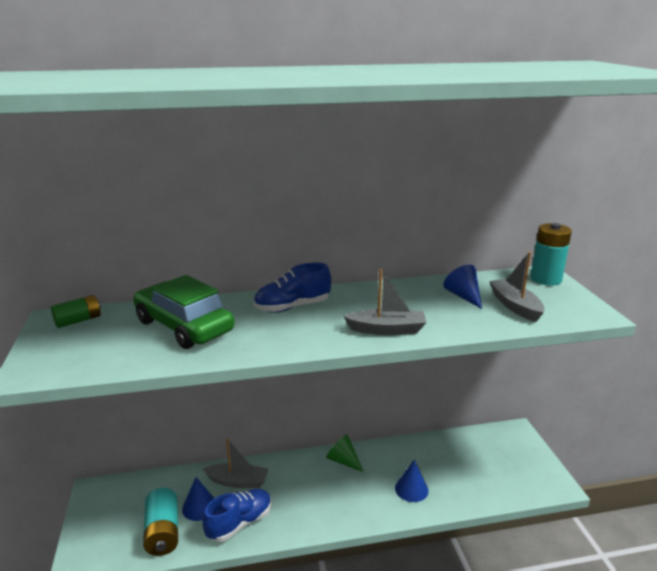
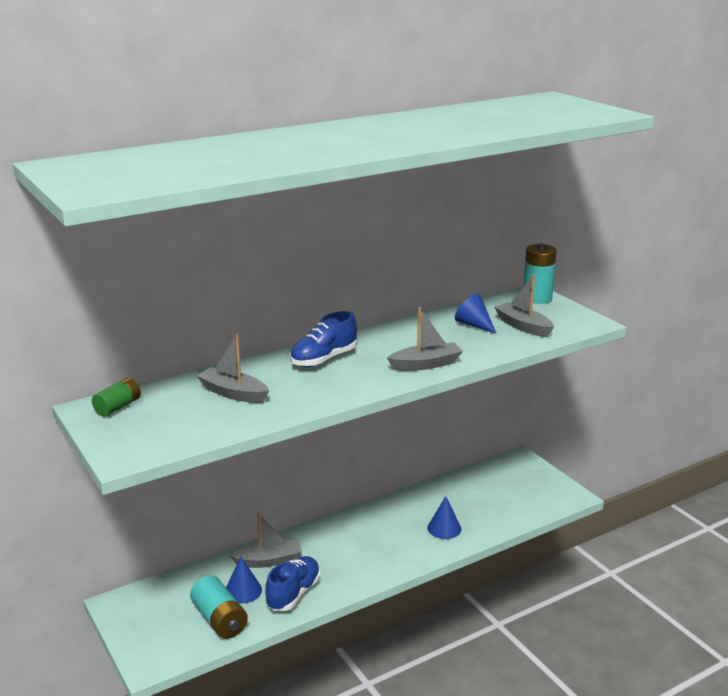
camera: 20 degrees left, 0 degrees up
(184, 326) = (233, 393): green car -> grey boat
(343, 460) = (365, 519): green cone -> none

